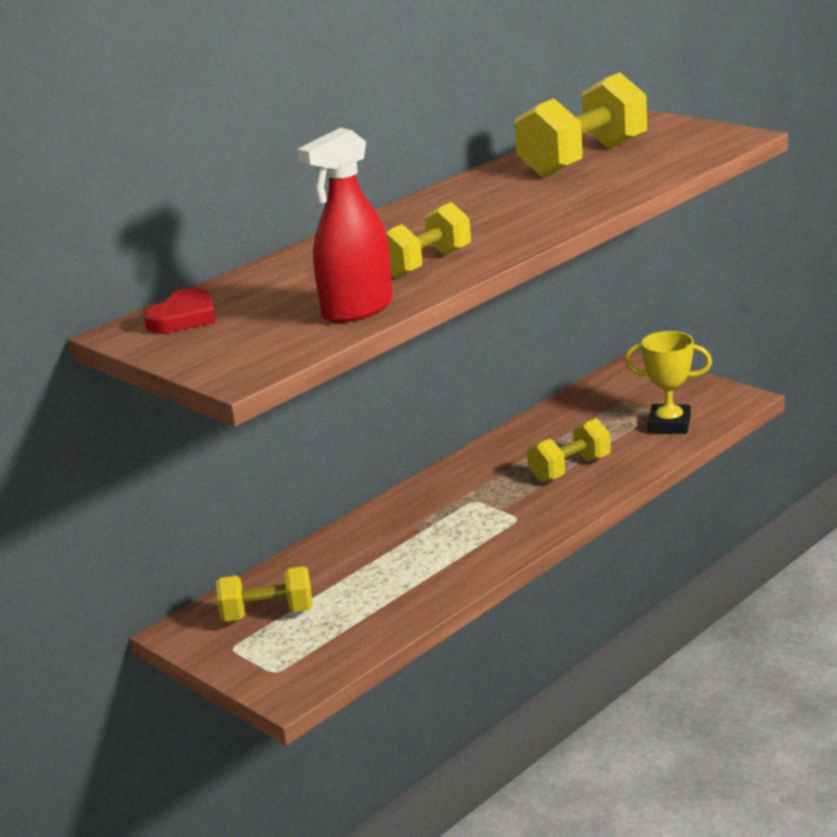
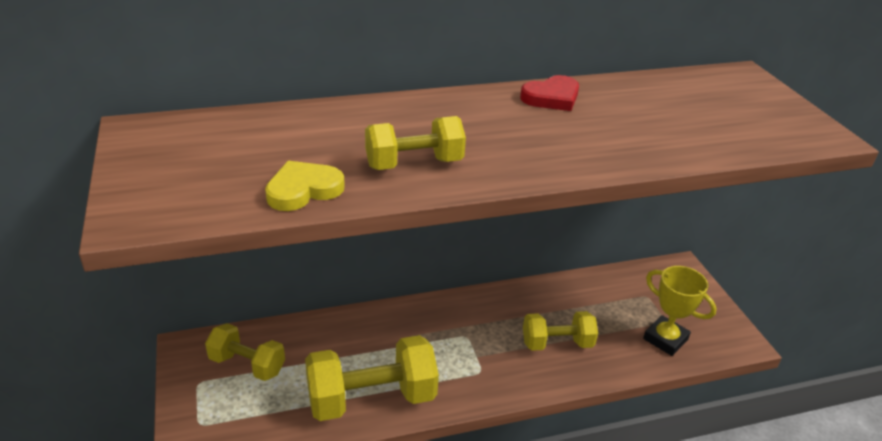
camera: 25 degrees right, 10 degrees up
(184, 317) = (189, 133): red heart -> red heart (551, 97)
(357, 309) = (303, 190): red spray bottle -> yellow heart
(583, 160) = (662, 105): yellow dumbbell -> yellow dumbbell (371, 398)

